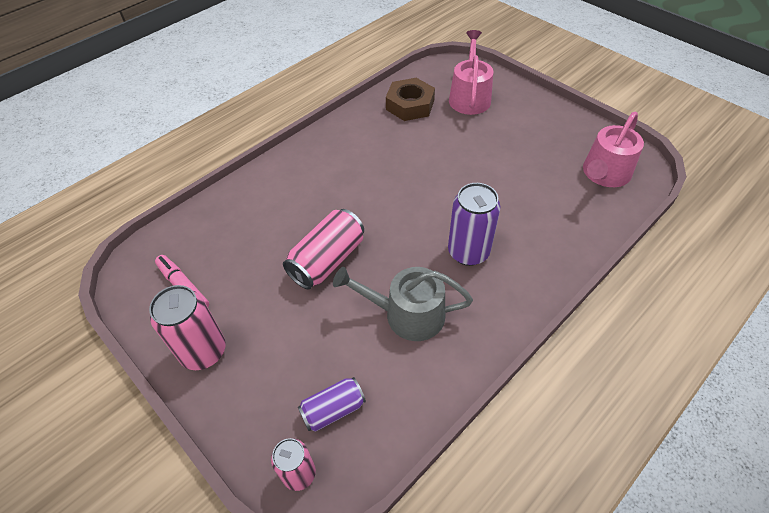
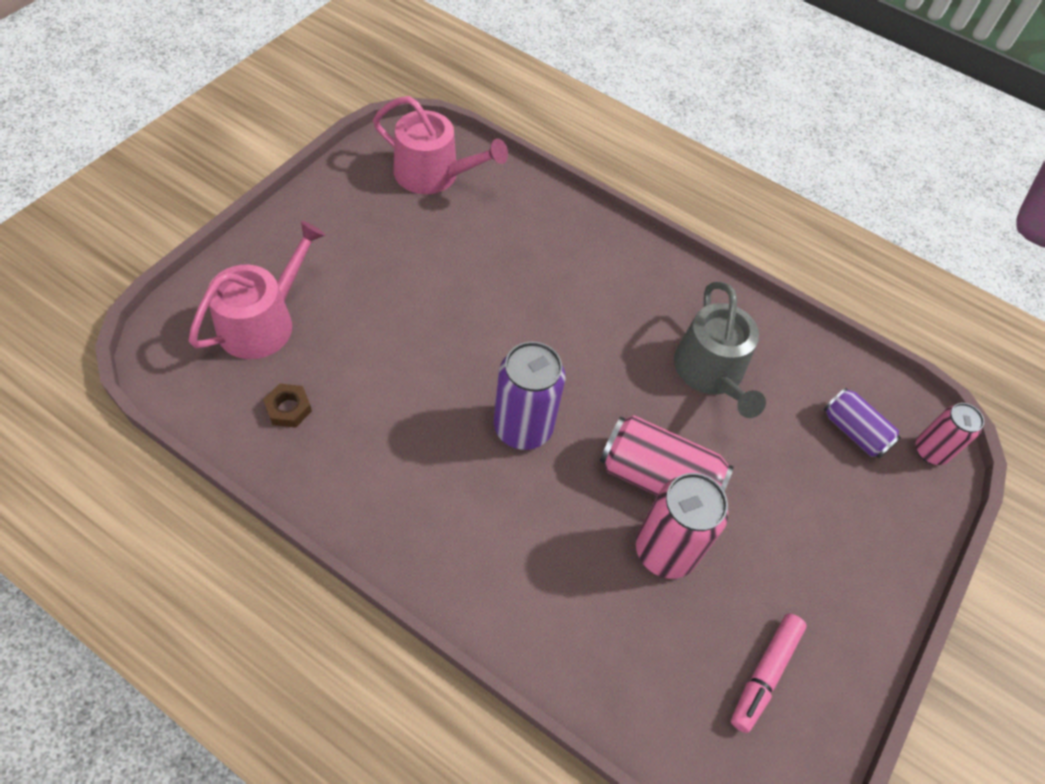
camera: 110 degrees left, 5 degrees up
(203, 351) = (848, 602): pink can -> pink can (665, 551)
(410, 105) = (288, 408): brown nut -> brown nut, size x0.50
(468, 252) = (599, 315): purple can -> purple can (523, 428)
(469, 97) = (263, 321): pink watering can -> pink watering can turned 135 degrees clockwise

